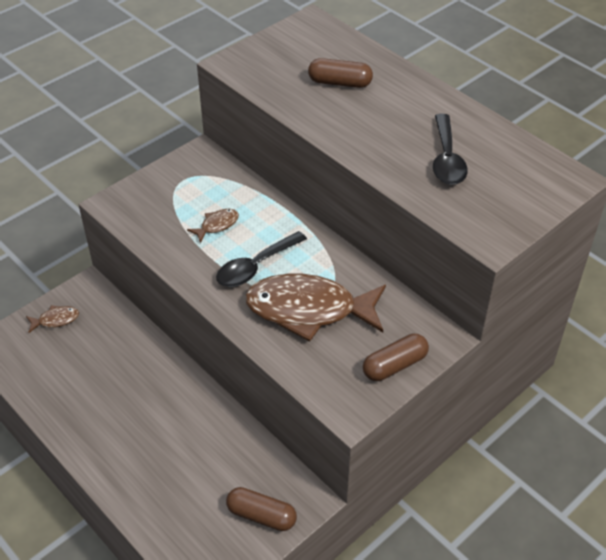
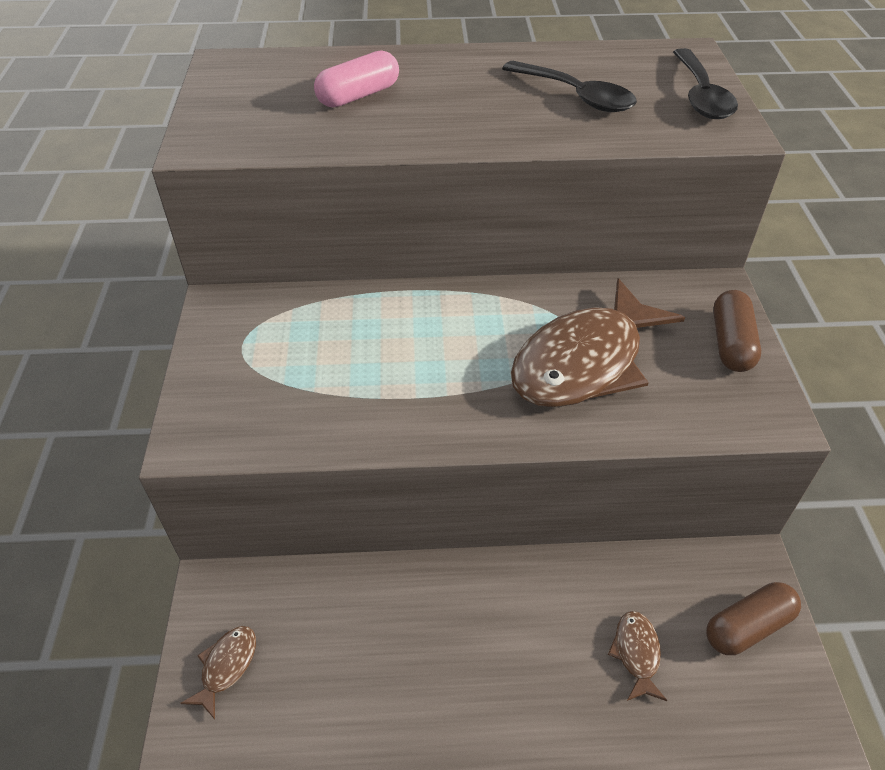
camera: 50 degrees left, 0 degrees up
(217, 225) = (359, 360): brown fish -> brown fish (636, 653)
(255, 267) = (468, 367): black spoon -> black spoon (701, 96)
(340, 83) = (358, 95): brown capsule -> pink capsule

